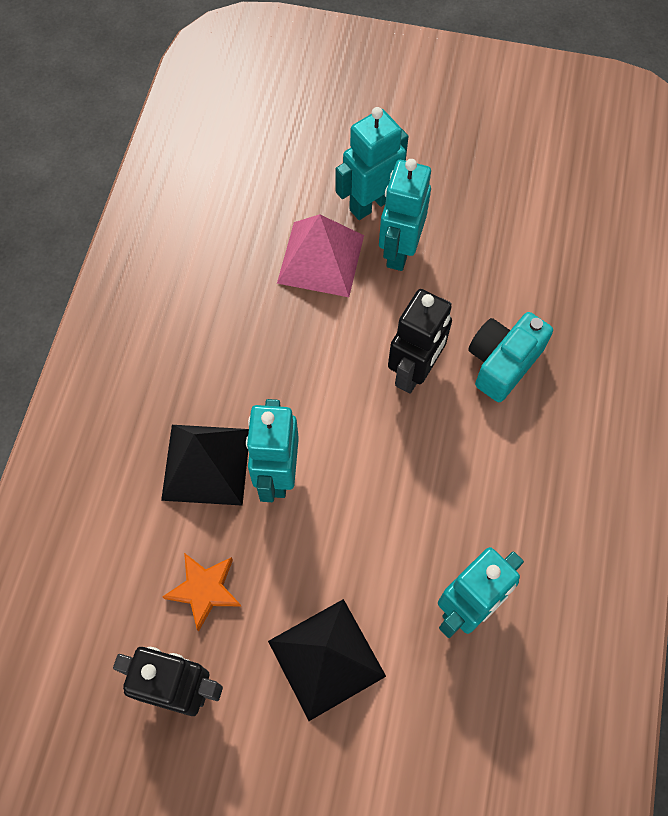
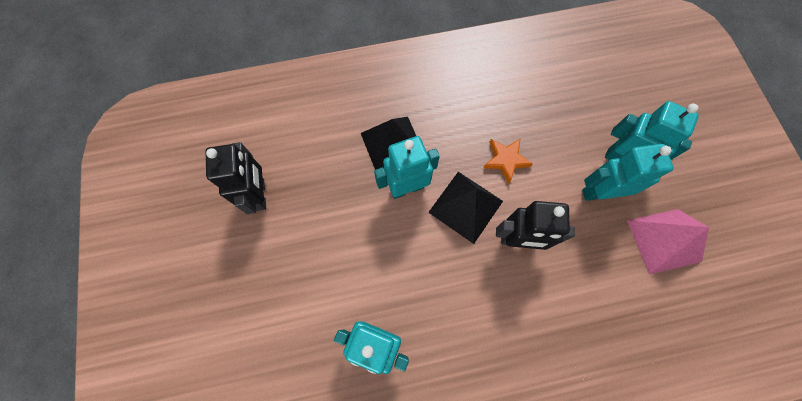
camera: 65 degrees right, 5 degrees up
(204, 590) = (319, 180): orange star -> orange star (506, 160)
(320, 259) = (562, 147): pink pyramid -> pink pyramid (663, 240)
(326, 658) = (308, 268): black pyramid -> black pyramid (465, 206)
(502, 363) = (558, 296): turquoise camera -> none

